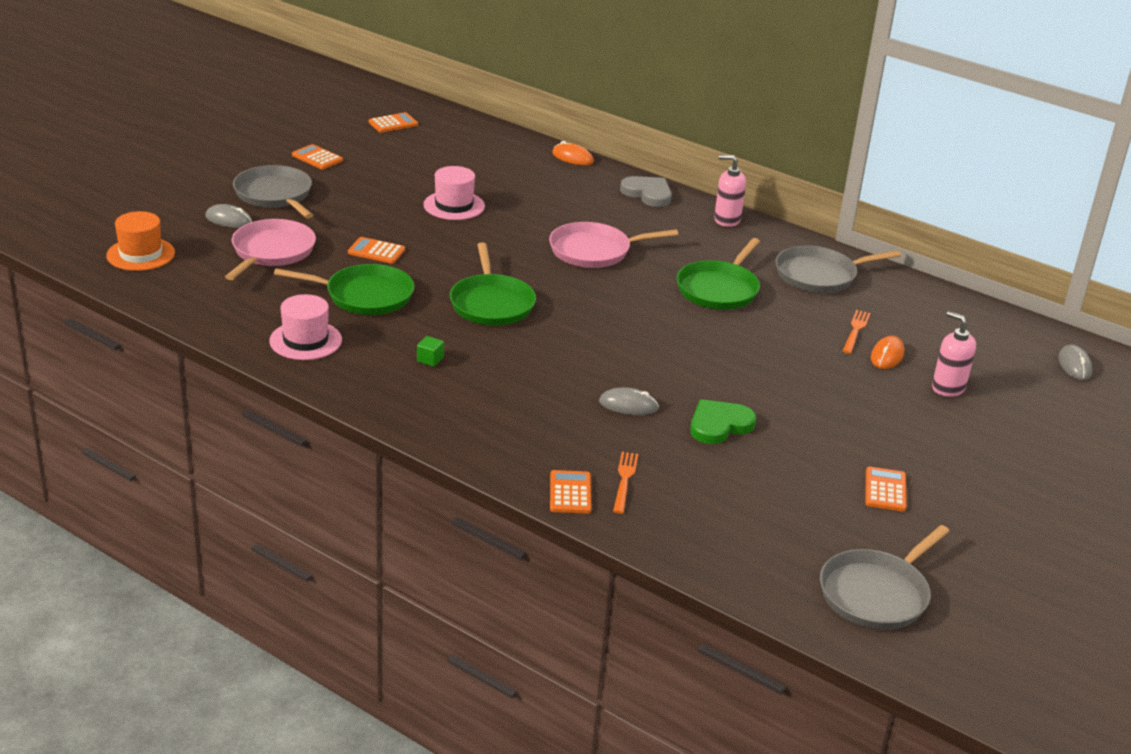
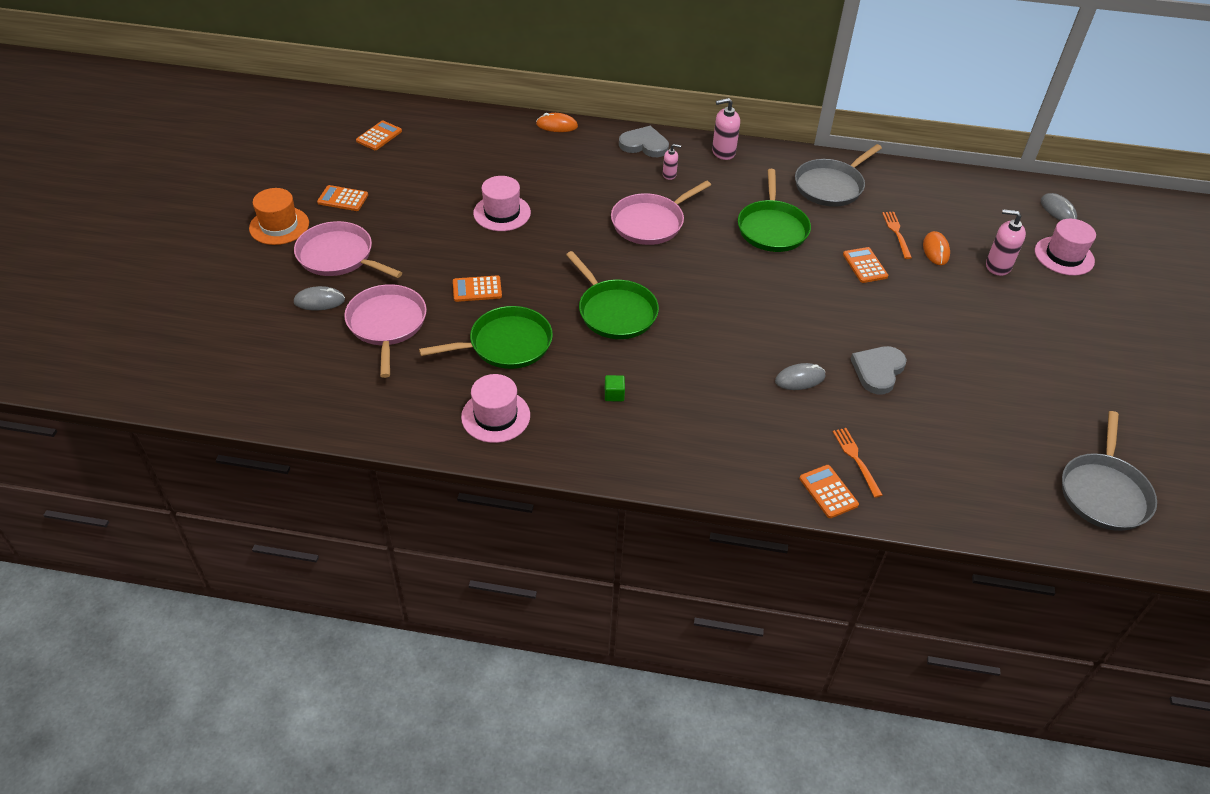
camera: 25 degrees left, 15 degrees up
(140, 254) = (269, 373): orange hat -> orange hat (279, 226)
(275, 195) = (339, 256): grey pan -> pink pan
(651, 222) = (669, 175): none -> pink soap dispenser
(719, 425) = (878, 371): green heart -> grey heart
(885, 490) = (1034, 386): orange calculator -> orange calculator (865, 265)
(1040, 403) = (1064, 256): none -> pink hat

